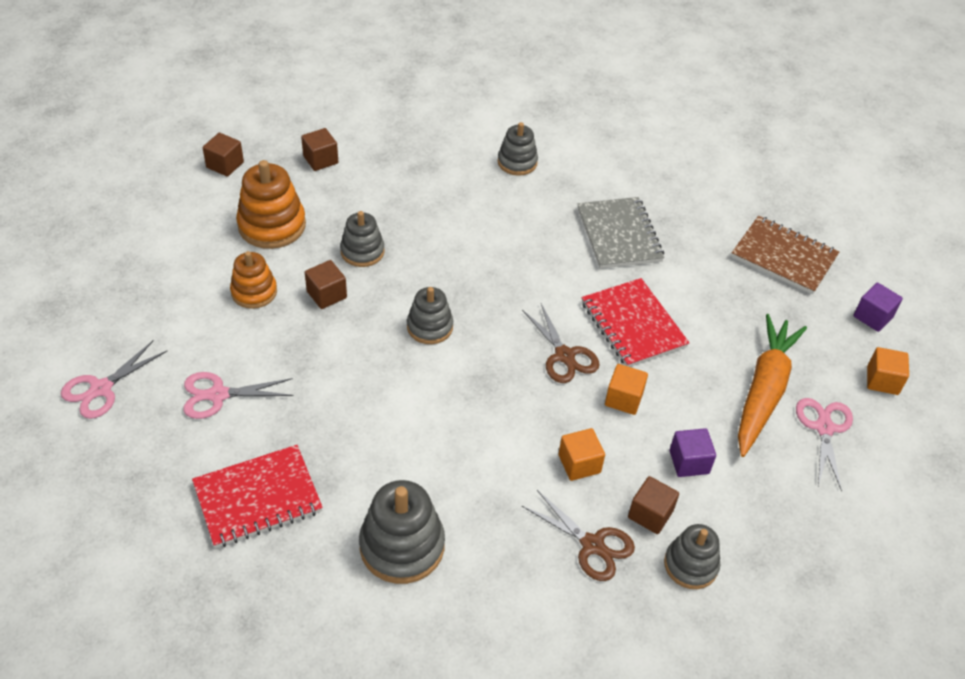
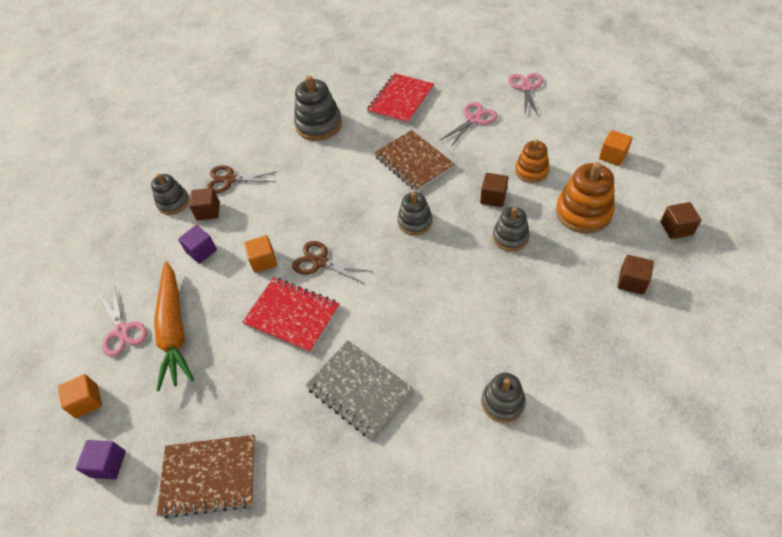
camera: 150 degrees right, 5 degrees up
(352, 393) = (413, 162): none -> brown notebook
(579, 464) = (263, 209): orange cube -> orange cube (612, 156)

